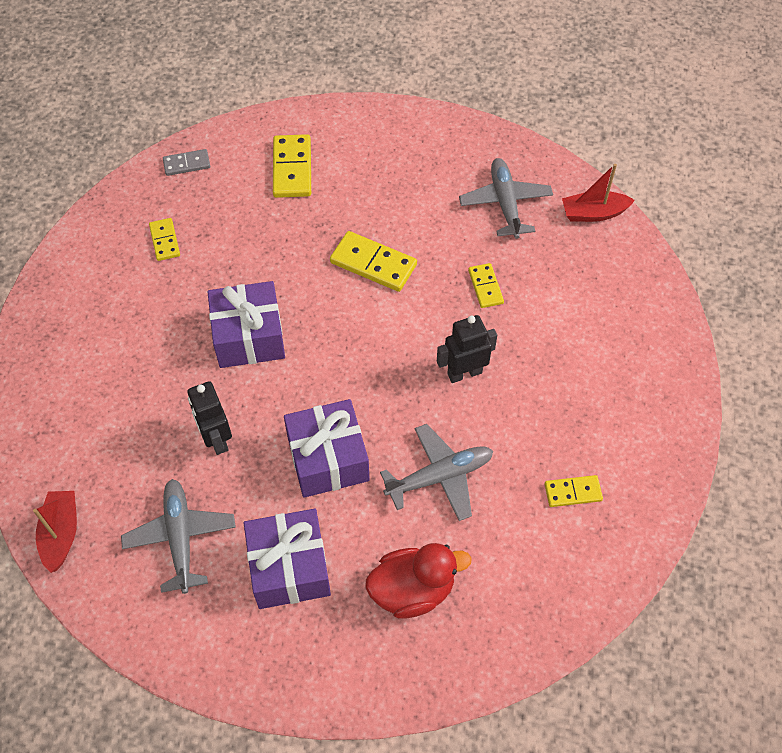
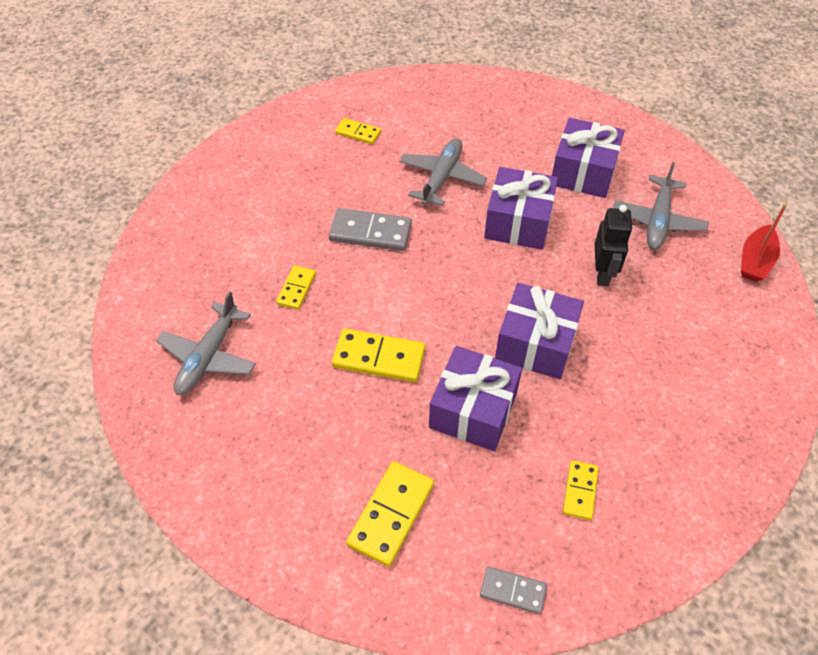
camera: 150 degrees left, 5 degrees down
(273, 259) = (473, 410): none -> purple gift
(373, 264) = (379, 357): yellow domino -> yellow domino turned 45 degrees counterclockwise
(412, 590) = (505, 129): red duck -> none
(440, 477) = (442, 177): grey plane -> grey plane turned 105 degrees clockwise
(464, 373) = (370, 233): black robot -> grey domino
(593, 213) = (142, 307): red boat -> none

